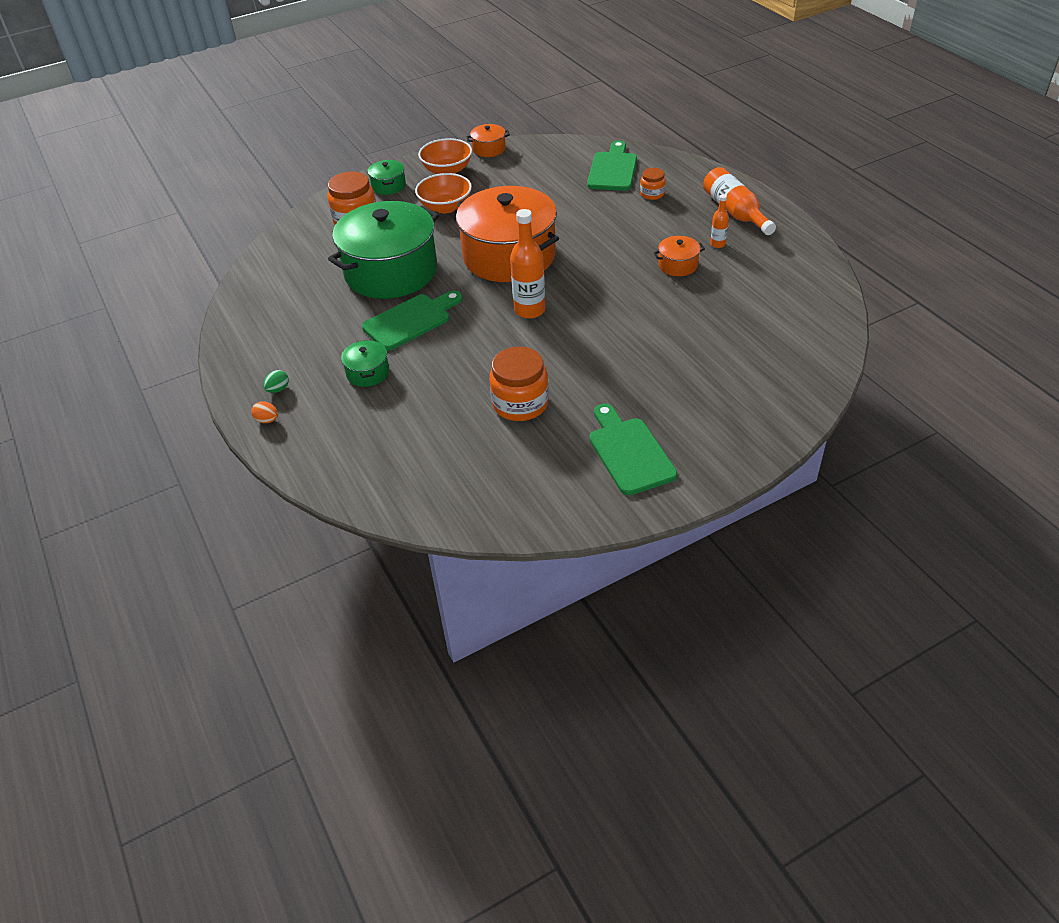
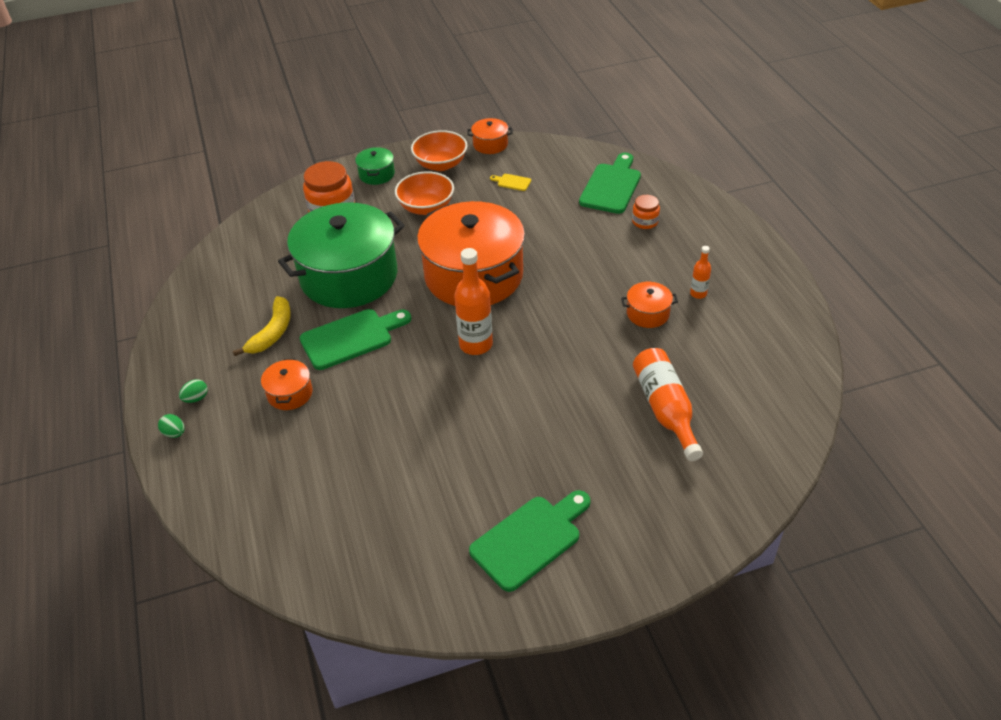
camera: 10 degrees right, 0 degrees up
(267, 420) = (174, 433): orange egg -> green egg
(333, 326) = (272, 332): none -> yellow banana
(368, 373) = (290, 393): green pot -> orange pot
(520, 177) = (512, 182): none -> yellow cutting board
(520, 404) = (433, 458): orange jar -> none
(629, 452) = (530, 539): green cutting board -> green cutting board turned 60 degrees clockwise
(735, 212) = (728, 256): orange bottle -> orange bottle (665, 409)

